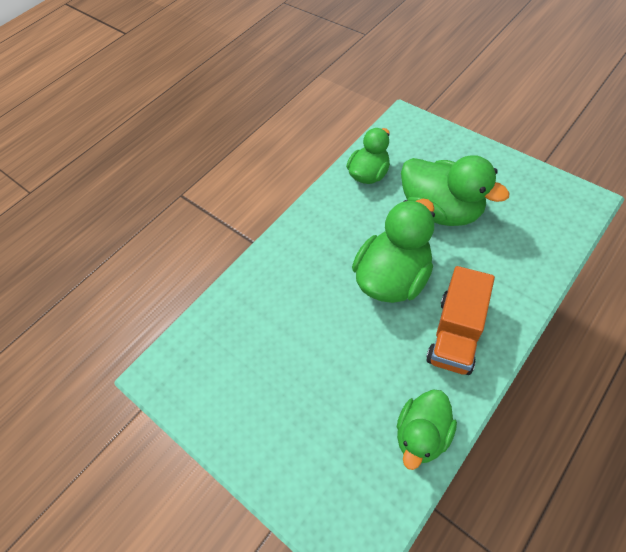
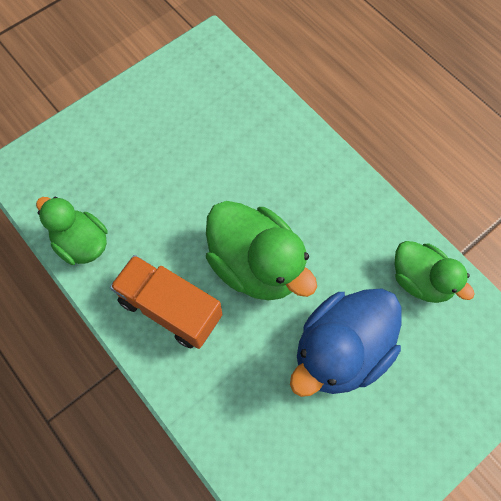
camera: 95 degrees right, 10 degrees up
(441, 210) = (341, 351): green duck -> blue duck

